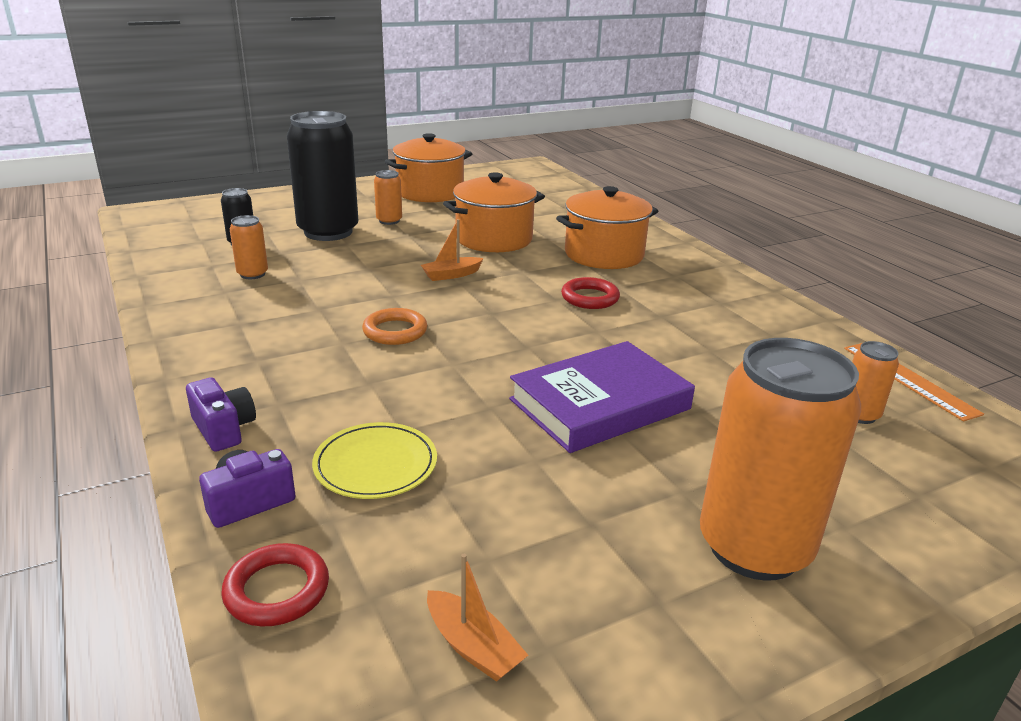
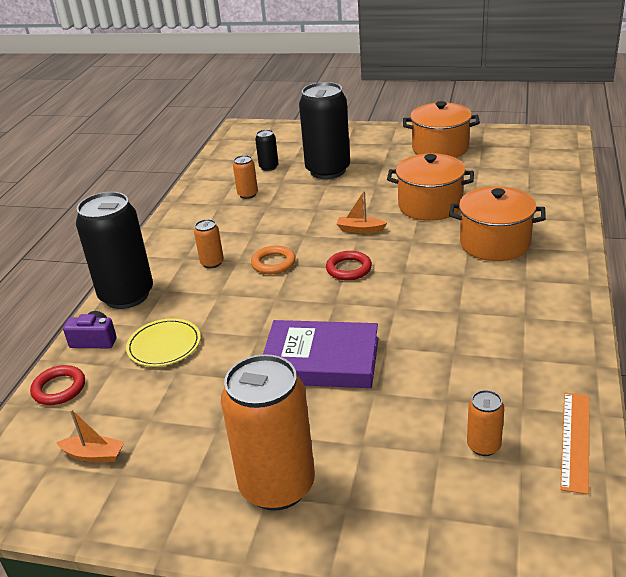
camera: 45 degrees right, 5 degrees up
(224, 429) = (127, 295): purple camera -> black can
(389, 221) = (378, 170): orange can -> orange can (212, 263)
(472, 646) = (94, 455): orange boat -> orange boat turned 75 degrees counterclockwise
(590, 298) = (428, 279): red ring -> red ring (349, 269)

